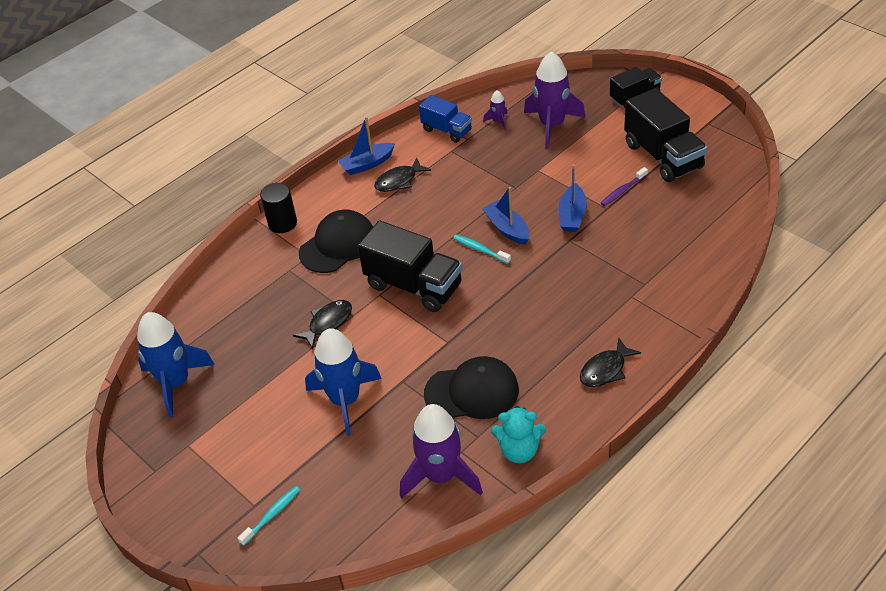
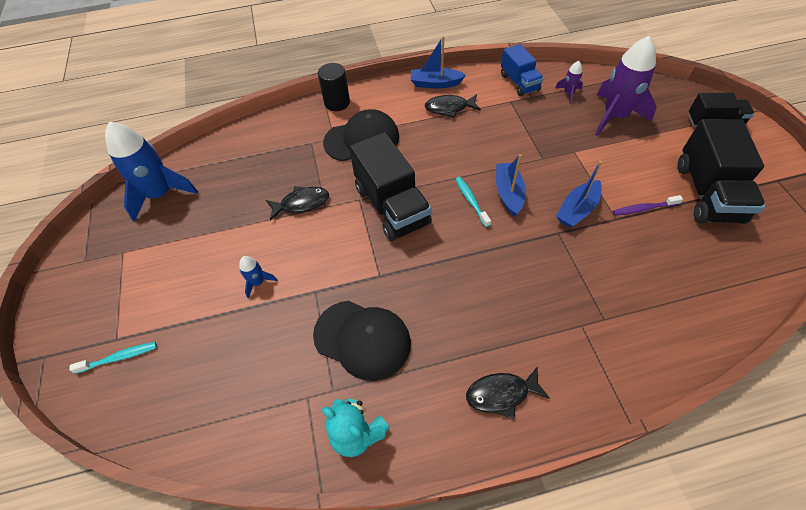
camera: 30 degrees right, 10 degrees up
(345, 400) = (258, 282): blue rocket -> blue rocket, size x0.44
(441, 475) = (271, 412): purple rocket -> none

